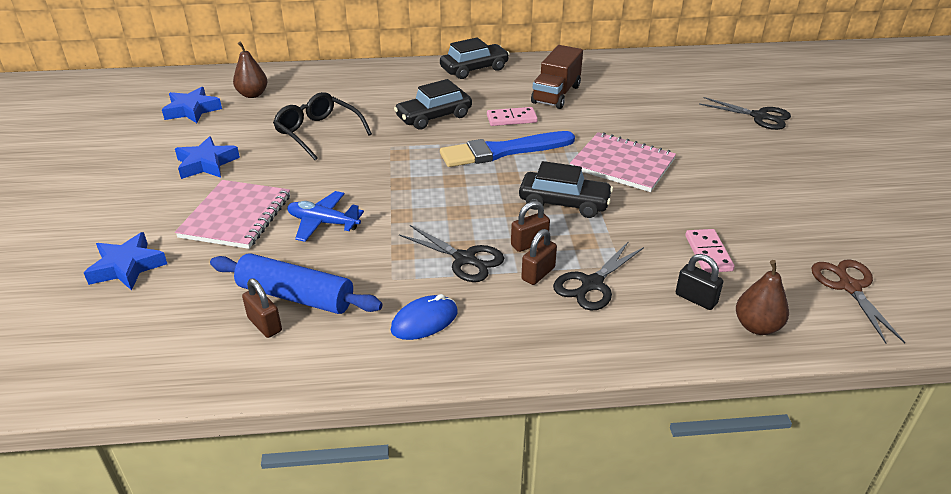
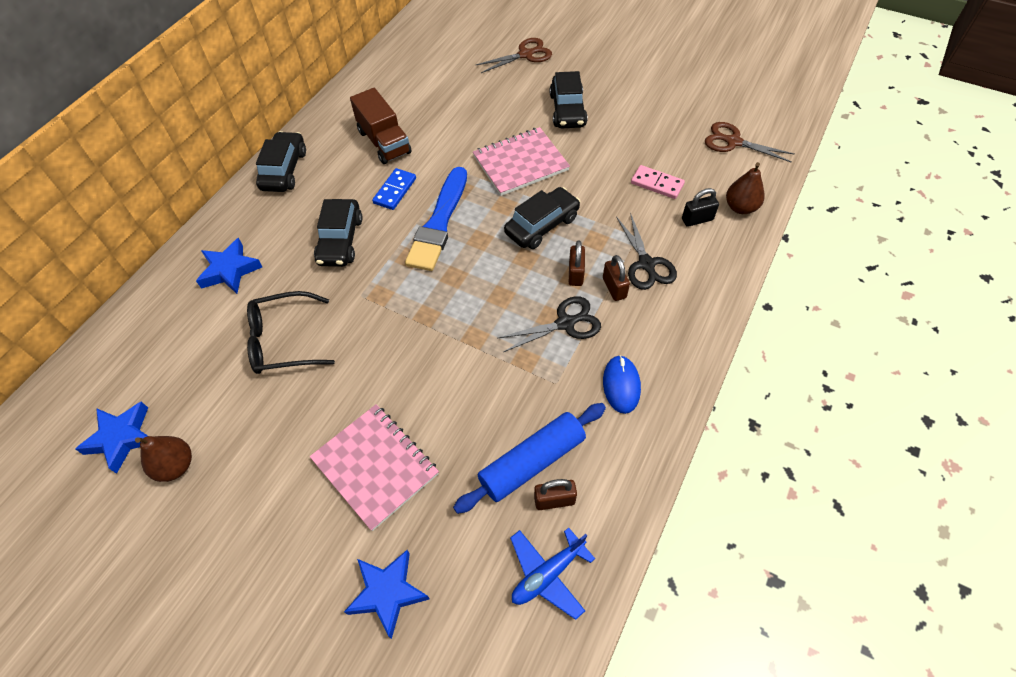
camera: 55 degrees left, 20 degrees up
(206, 164) = (254, 461): blue star -> blue star (230, 270)
(252, 94) = (145, 367): brown pear -> brown pear (175, 466)
(323, 223) = (441, 399): blue plane -> blue plane (547, 574)
(511, 119) = (395, 191): pink domino -> blue domino
(726, 164) = (567, 110): none -> black car
(759, 116) = (525, 55): black scissors -> brown scissors

